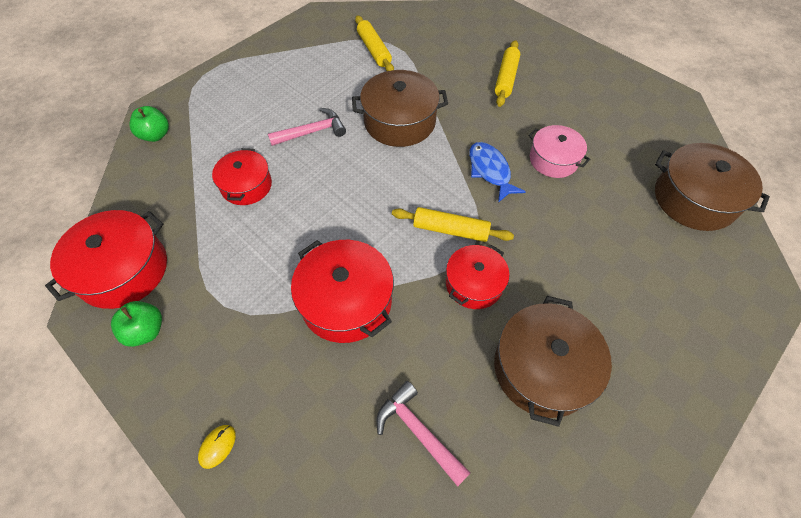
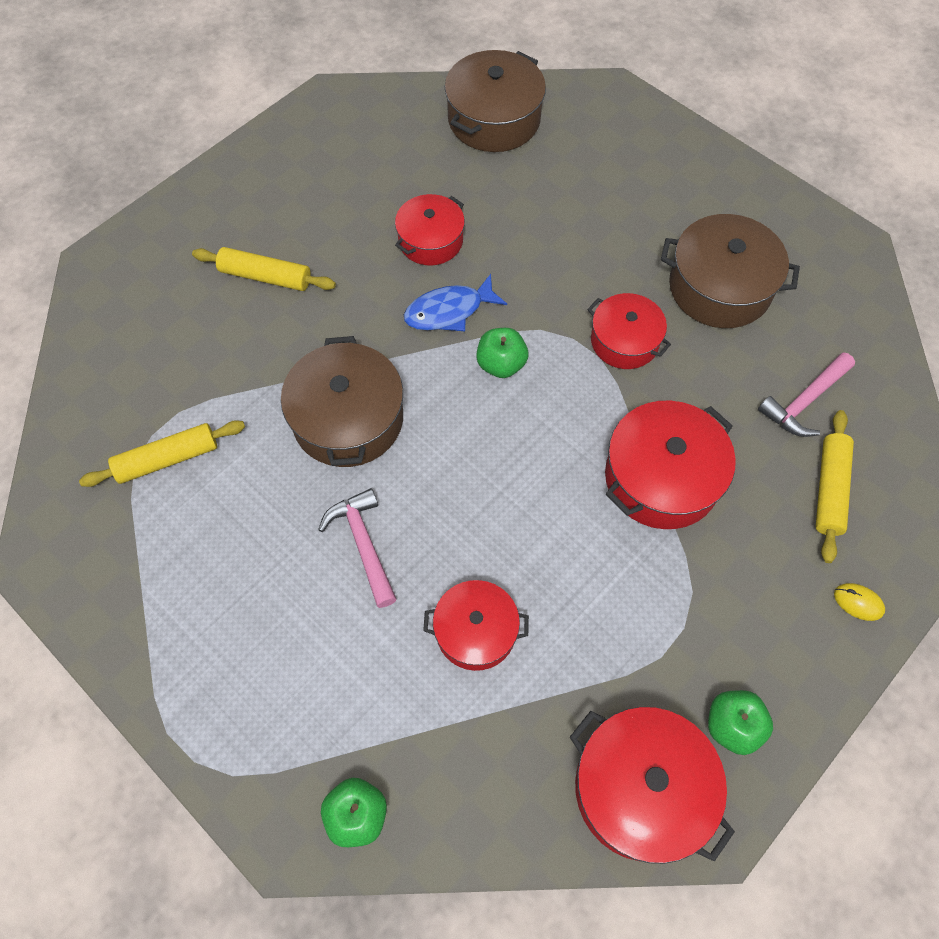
camera: 90 degrees left, 5 degrees up
(446, 201) = (501, 364): none -> green apple
(450, 230) = (548, 361): yellow rolling pin -> yellow rolling pin (829, 489)
(553, 160) = (430, 240): pink pot -> red pot

